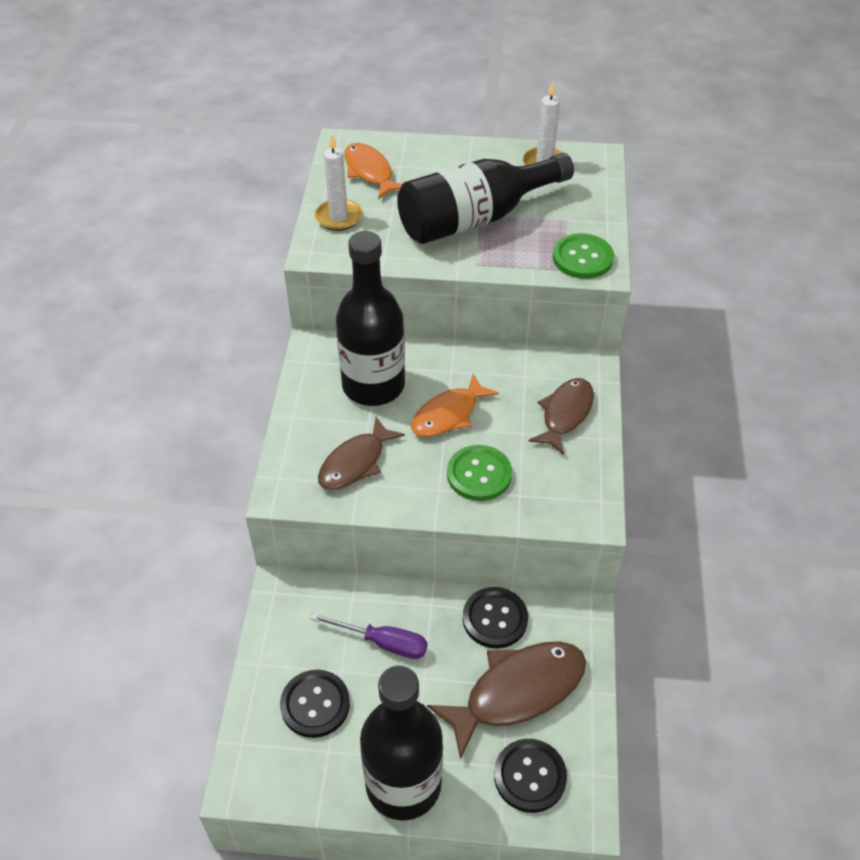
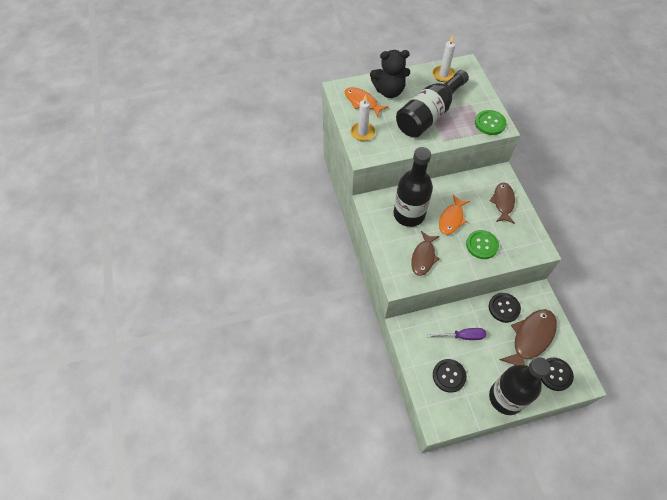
camera: 20 degrees left, 10 degrees up
(428, 166) = (389, 91): none -> black teddy bear

